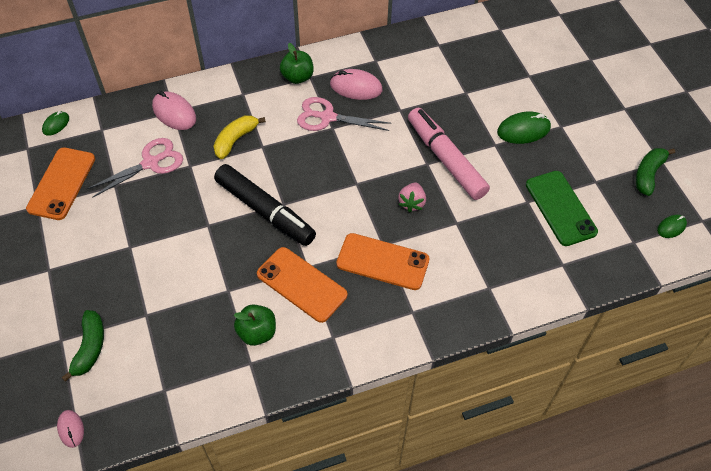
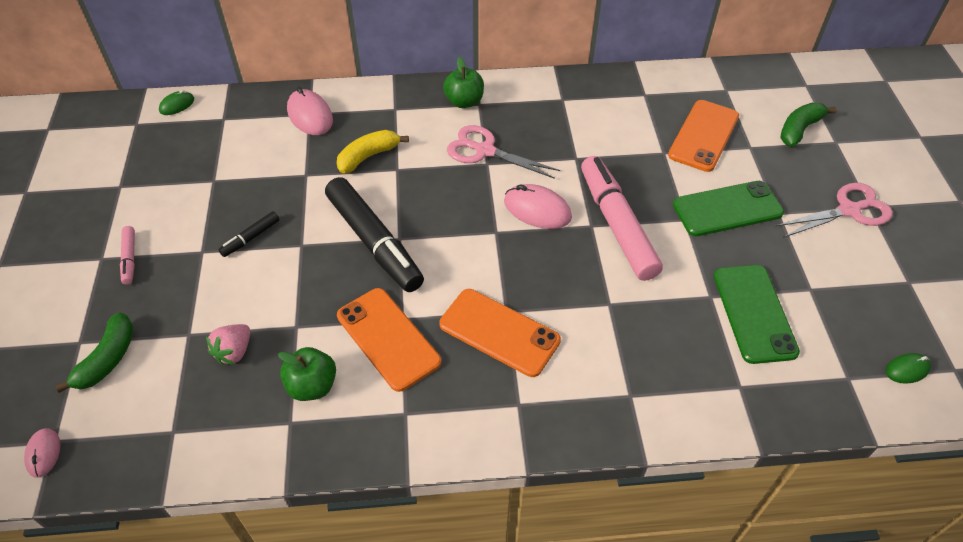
camera: 15 degrees right, 5 degrees down
(62, 183) = (156, 167): orange phone -> orange phone (704, 136)
(72, 265) = (130, 258): none -> pink marker
(151, 163) = (263, 164): pink scissors -> pink scissors (849, 210)
(165, 227) = (251, 238): none -> black marker
(356, 87) = (530, 124): pink mouse -> pink mouse (537, 210)
(412, 203) = (558, 268): pink strawberry -> pink strawberry (234, 352)
(523, 130) = (727, 209): green mouse -> green phone
(648, 174) = (886, 294): green banana -> green banana (799, 130)

